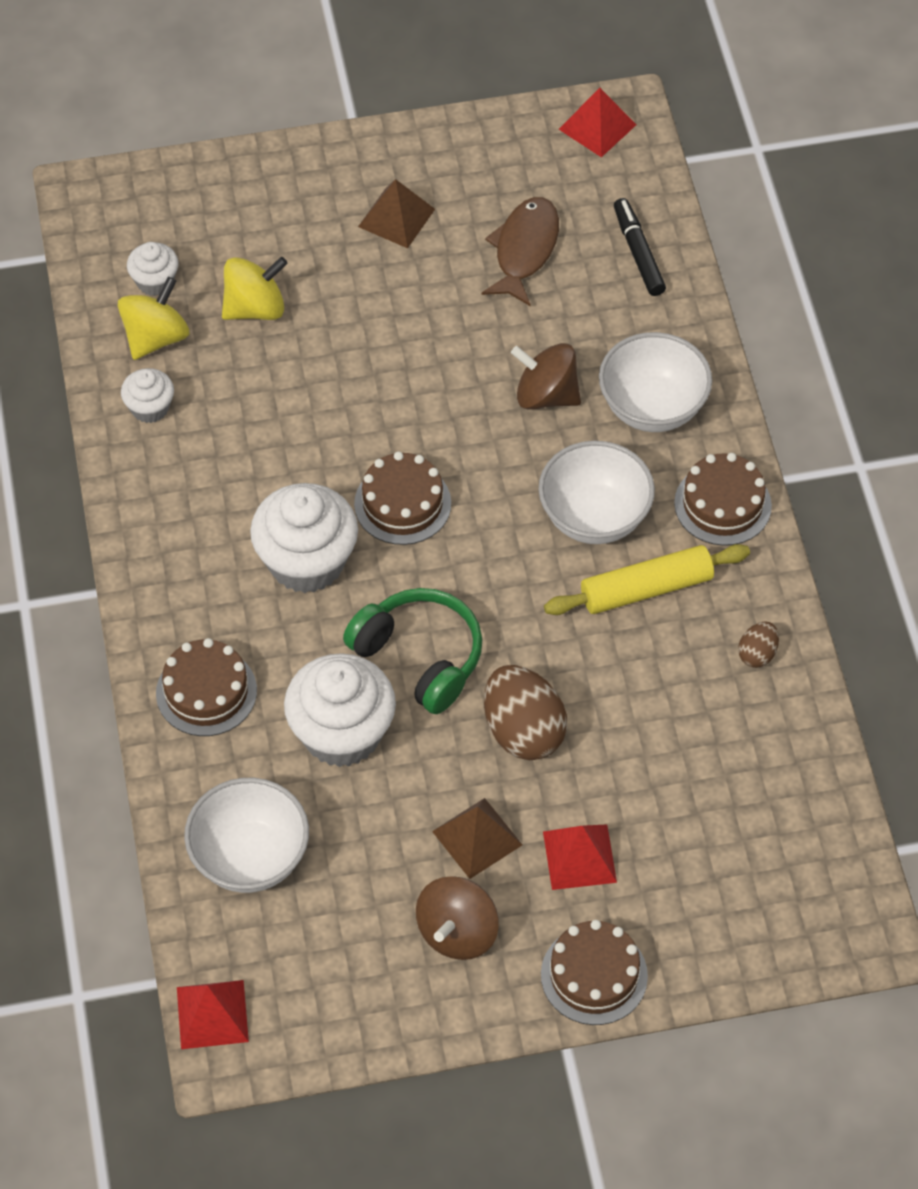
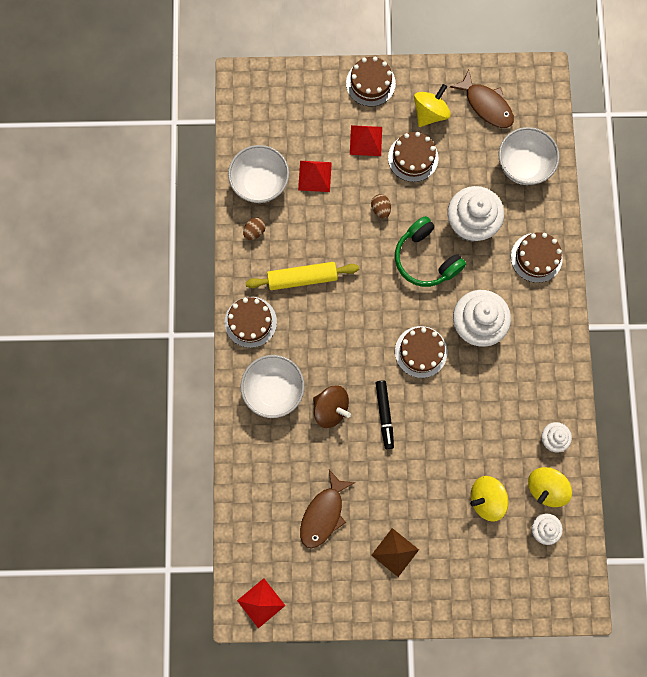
camera: 170 degrees left, 20 degrees up
(212, 1014) = (548, 94): red pyramid -> red pyramid (314, 176)
(341, 968) = (486, 105): none -> brown fish
(457, 932) = (430, 113): brown spinning top -> yellow spinning top
(477, 838) = (413, 158): brown pyramid -> brown cake
(523, 731) = (380, 209): brown egg -> brown egg, size x0.50
(594, 517) = (320, 326): white bowl -> white bowl (260, 183)
(638, 253) = (257, 500): black marker -> black marker (384, 415)

